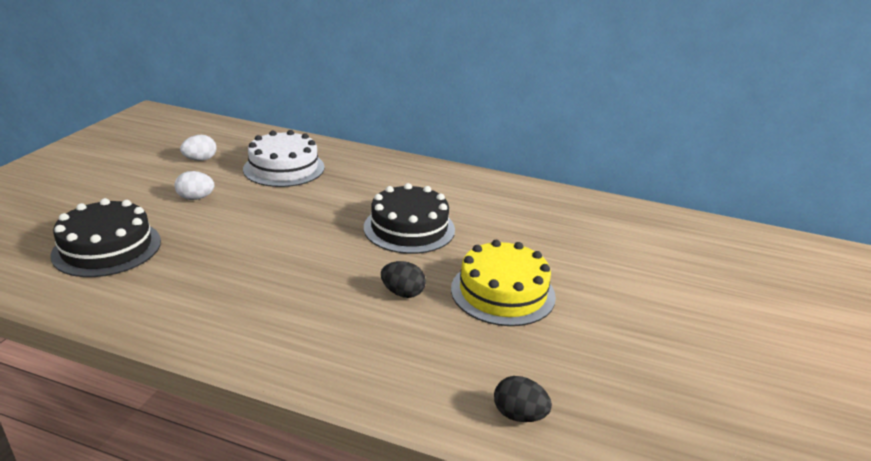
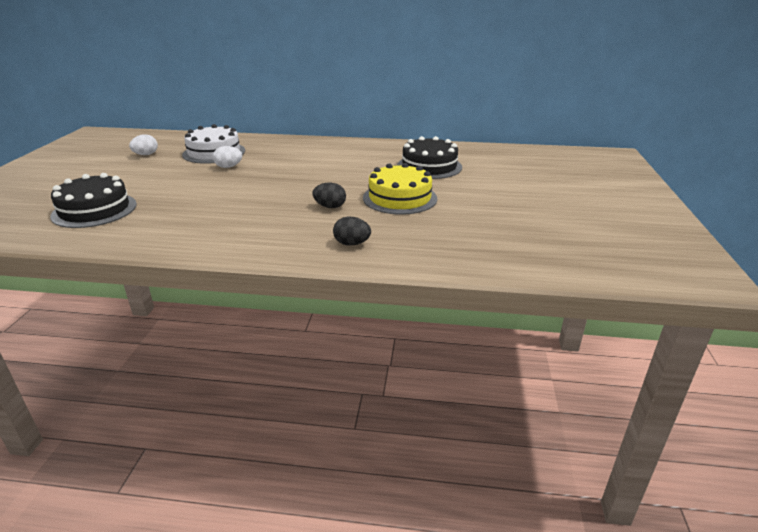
camera: 10 degrees left, 0 degrees up
(196, 198) = (152, 176): white egg -> white egg (229, 167)
(409, 228) = (321, 174): black cake -> black cake (429, 166)
(519, 415) = (432, 254): black egg -> black egg (352, 244)

